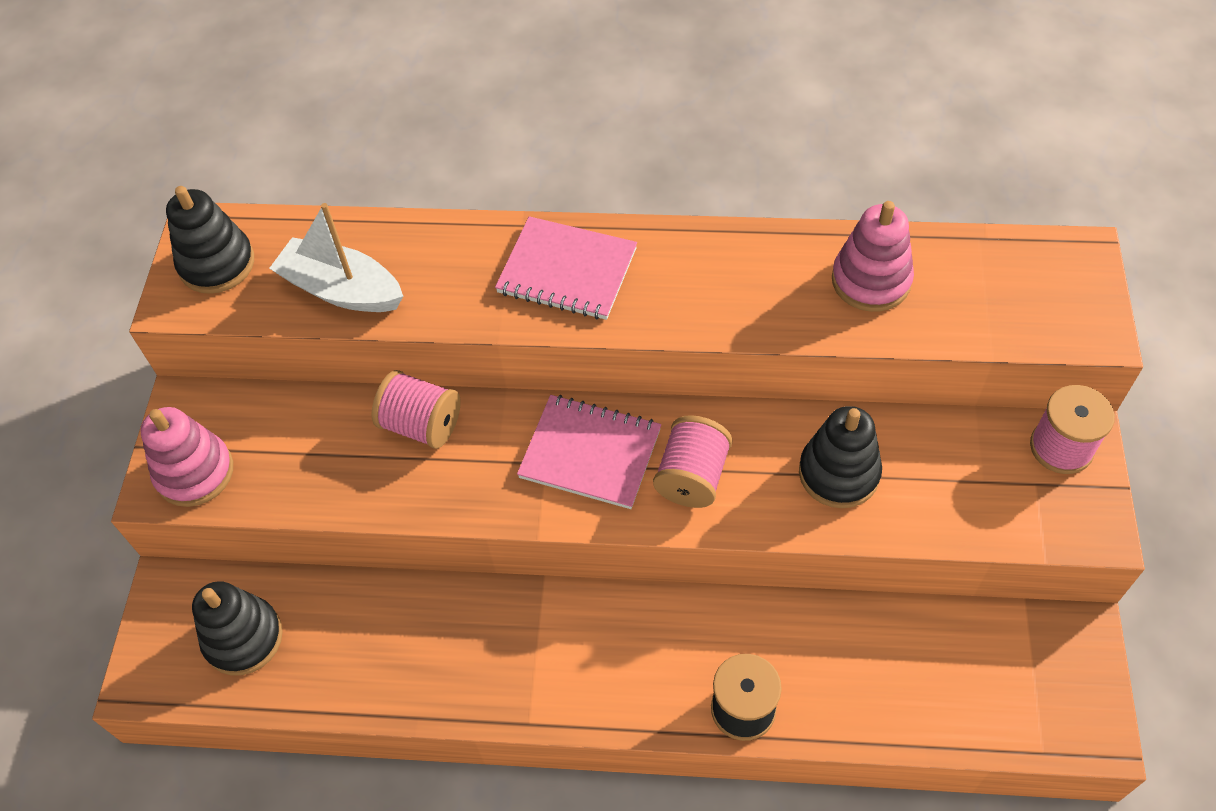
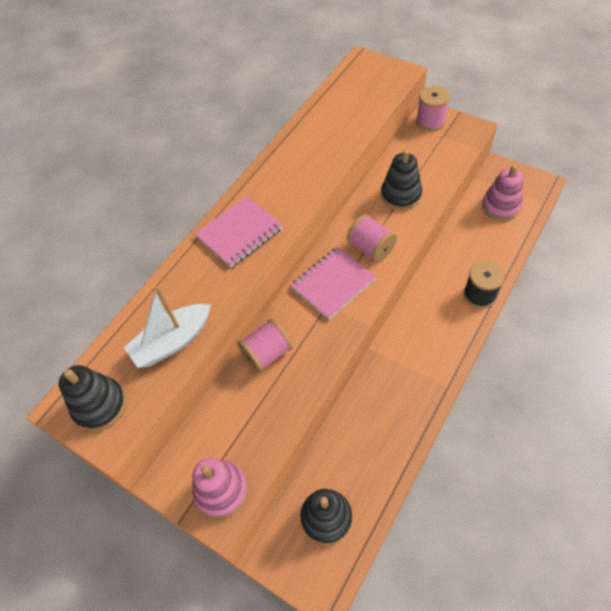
camera: 60 degrees left, 0 degrees up
(871, 280) = (328, 126): pink stacking toy -> pink stacking toy (501, 206)

